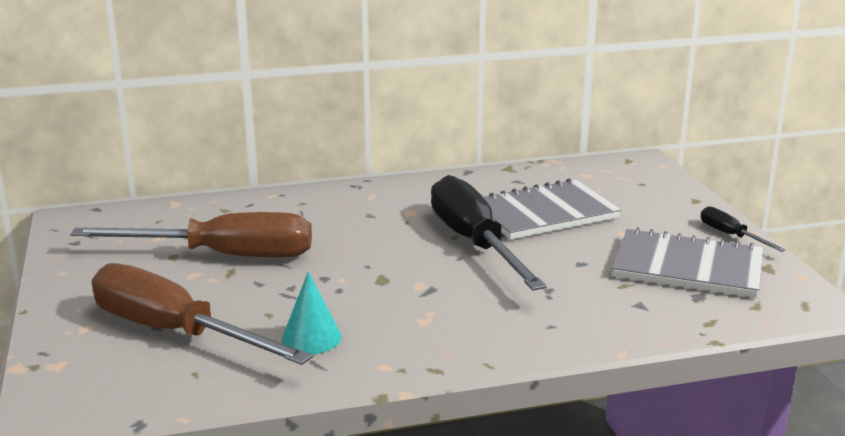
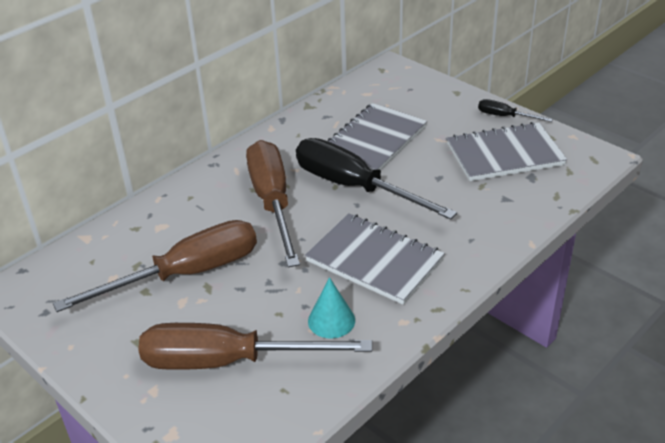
camera: 30 degrees left, 15 degrees up
(375, 230) = (273, 202): none -> brown screwdriver
(418, 307) = (374, 261): none -> grey notebook

